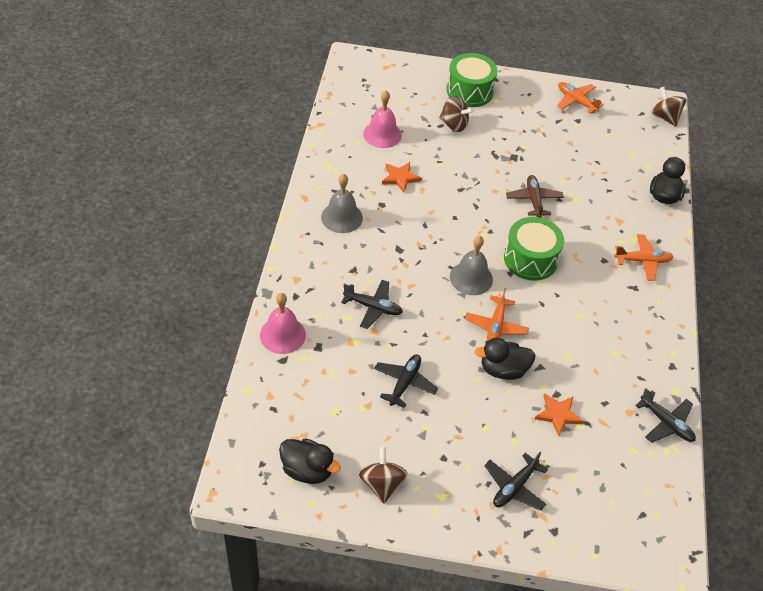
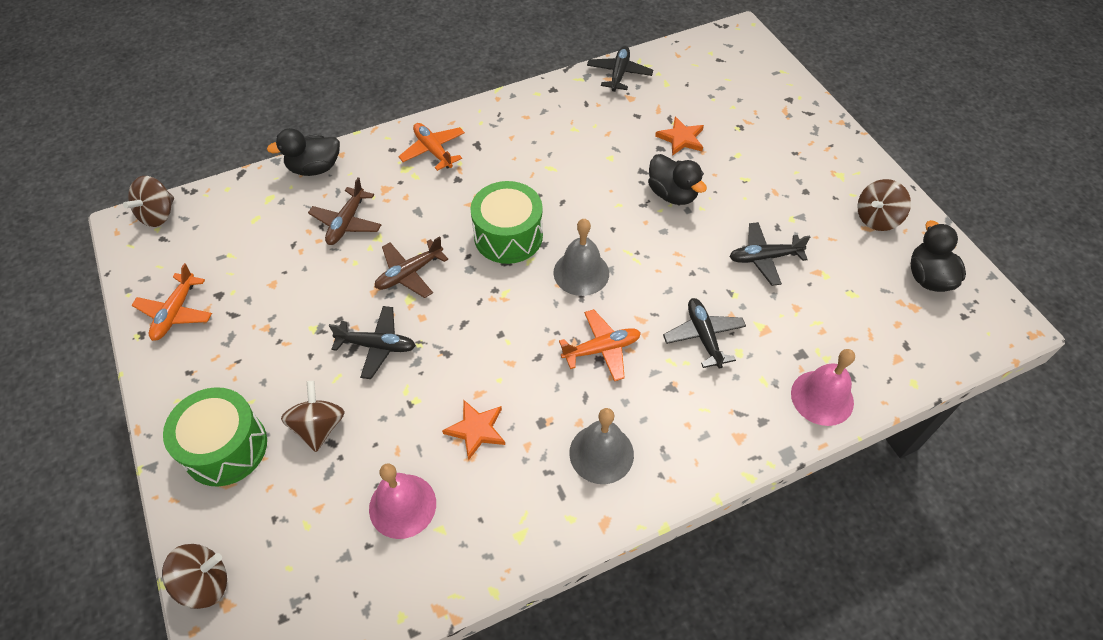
camera: 120 degrees left, 5 degrees up
(402, 64) = (204, 583): none -> brown spinning top
(496, 326) = (625, 223): orange plane -> orange plane (601, 349)
(514, 487) = (780, 136): black plane -> black plane (377, 346)
(599, 191) = (347, 222): none -> brown plane

